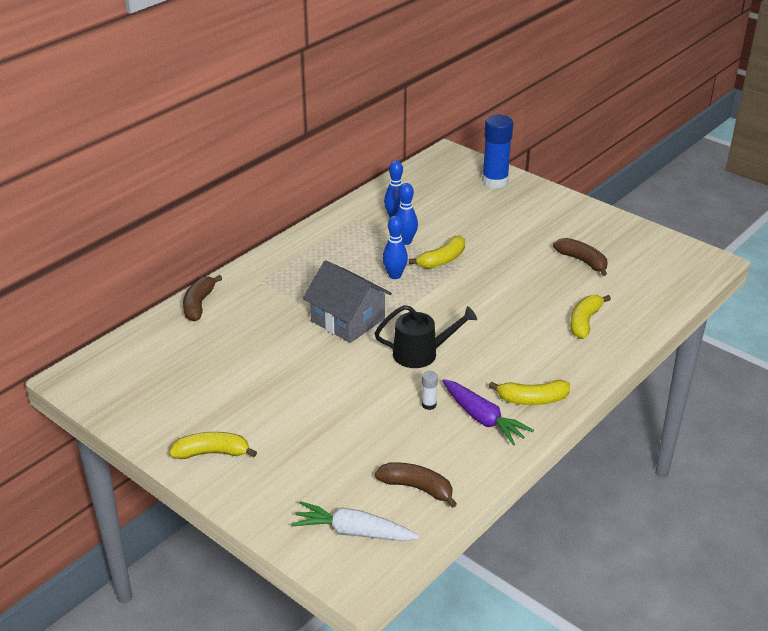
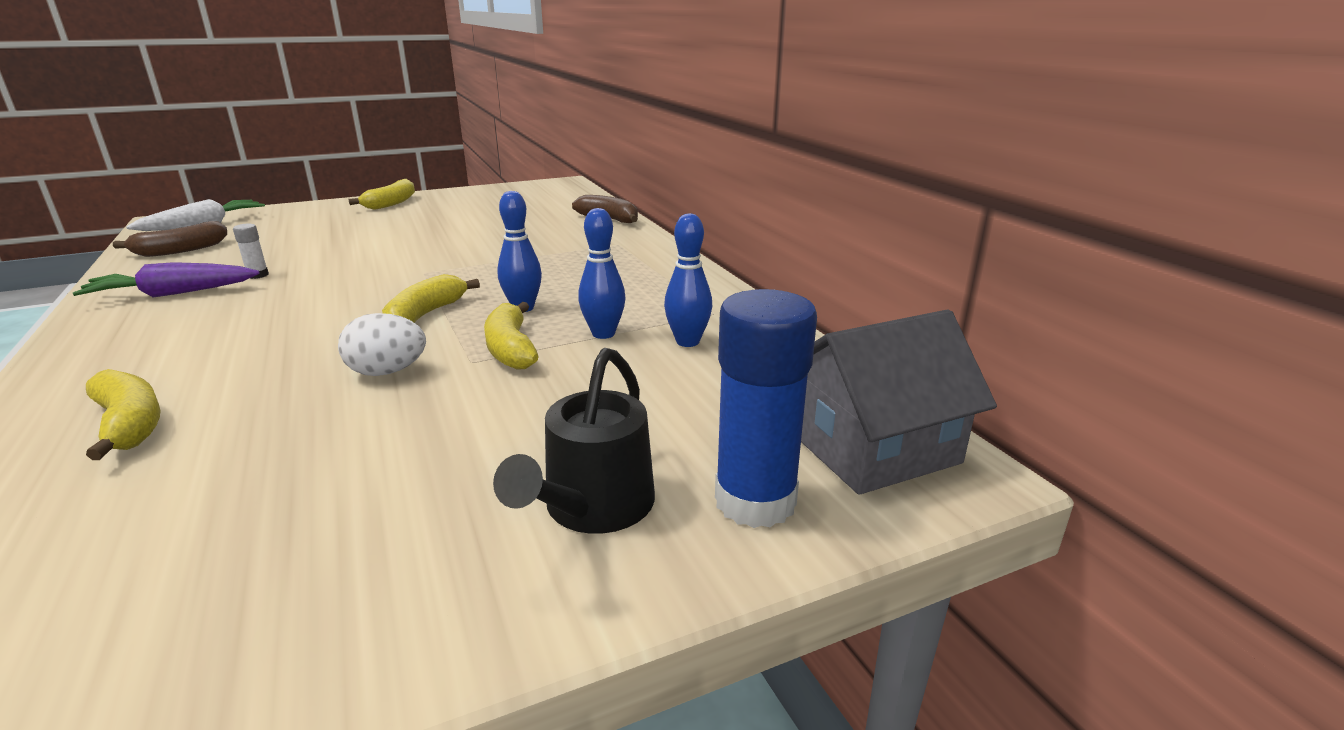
camera: 115 degrees right, 10 degrees down
(348, 320) = (473, 267): grey house -> grey house (872, 446)
(421, 353) = (340, 289): black watering can -> black watering can (593, 507)
(491, 282) = (387, 372): none -> white egg
(532, 400) = (122, 327): yellow banana -> yellow banana (426, 314)
(582, 261) = (266, 504): brown banana -> none

